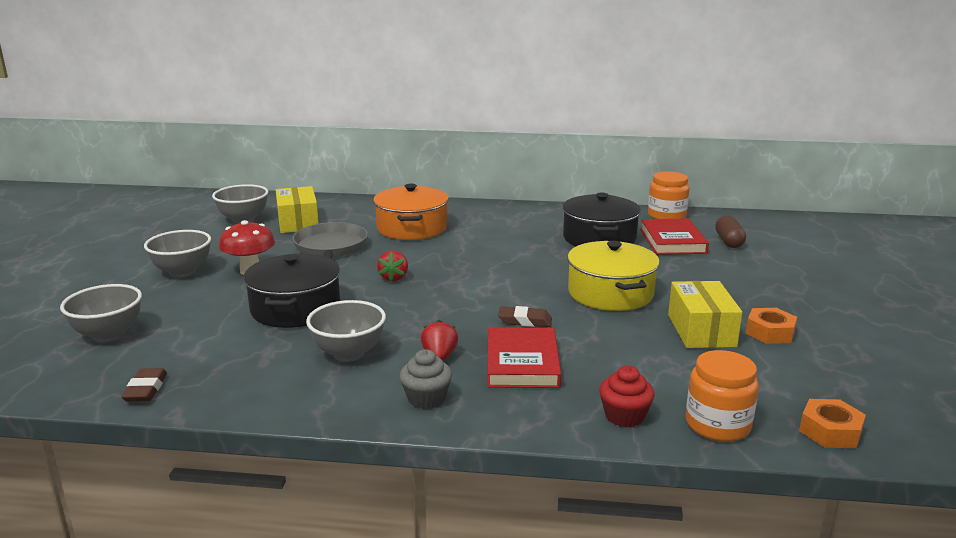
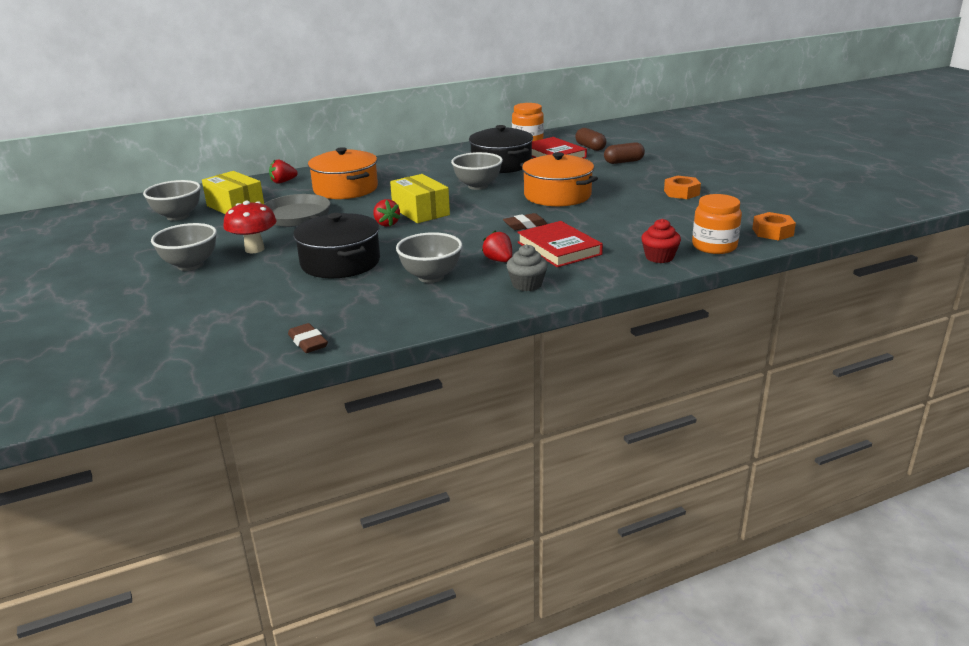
camera: 30 degrees left, 5 degrees up
(108, 335) = (204, 322): grey bowl -> grey bowl (477, 186)
(370, 207) = (283, 182): none -> red strawberry
(610, 293) = (557, 195): yellow pot -> orange pot
(701, 330) = (642, 202): yellow box -> yellow box (420, 211)
(746, 270) = (623, 162): none -> brown capsule

